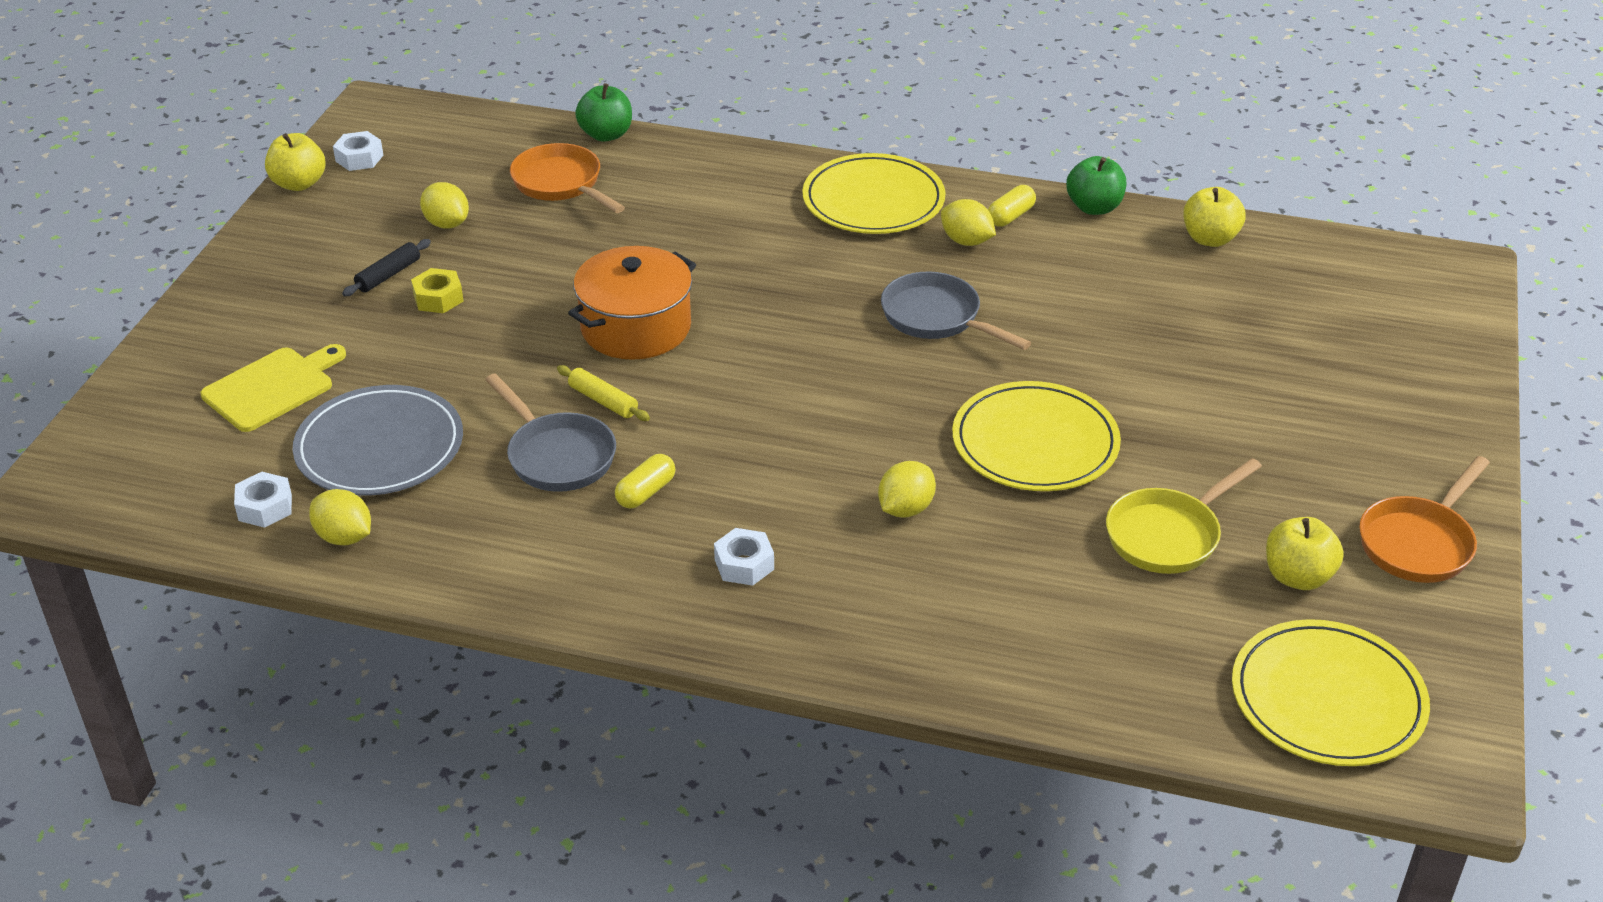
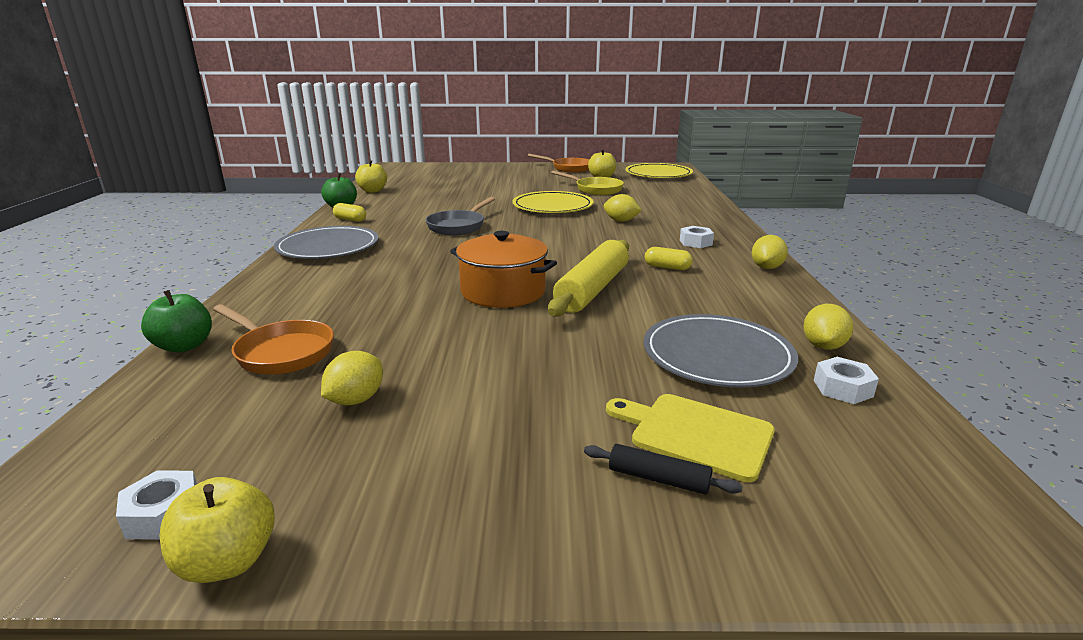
camera: 105 degrees left, 15 degrees down
(388, 275) = (464, 413): black rolling pin -> black rolling pin (658, 479)
(438, 298) = (496, 375): yellow nut -> none
(557, 455) = (660, 294): grey pan -> none
(561, 184) = (281, 352): orange pan -> orange pan turned 90 degrees counterclockwise
(603, 401) = (593, 289): yellow rolling pin -> yellow rolling pin, size x2.18
(873, 200) = (328, 247): yellow plate -> grey plate
(966, 241) = (378, 226): yellow lemon -> yellow lemon (766, 267)

